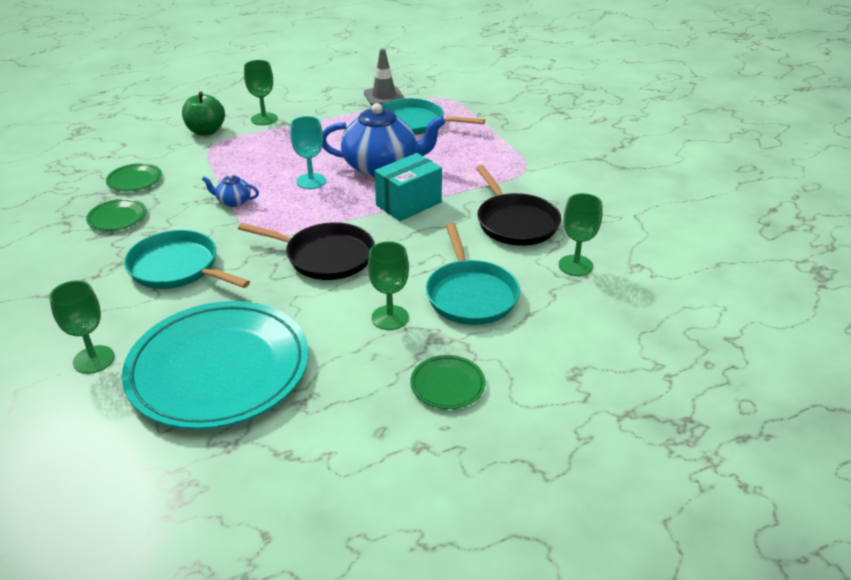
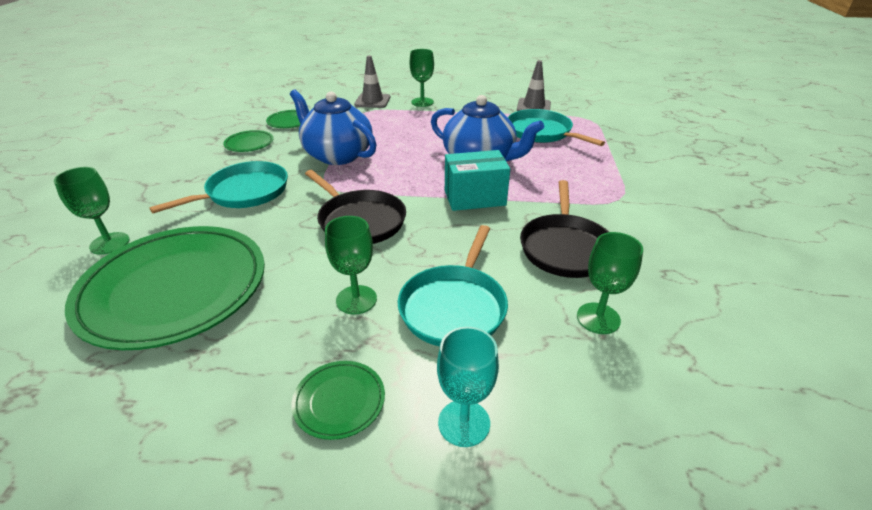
camera: 30 degrees right, 0 degrees up
(177, 268) = (244, 192): turquoise pan -> turquoise pan turned 75 degrees clockwise
(206, 131) = (372, 101): green apple -> grey traffic cone
(219, 369) = (174, 289): turquoise plate -> green plate
(233, 201) = (337, 155): blue teapot -> blue teapot, size x2.29
(311, 181) = (411, 156): turquoise goblet -> turquoise goblet (464, 423)

